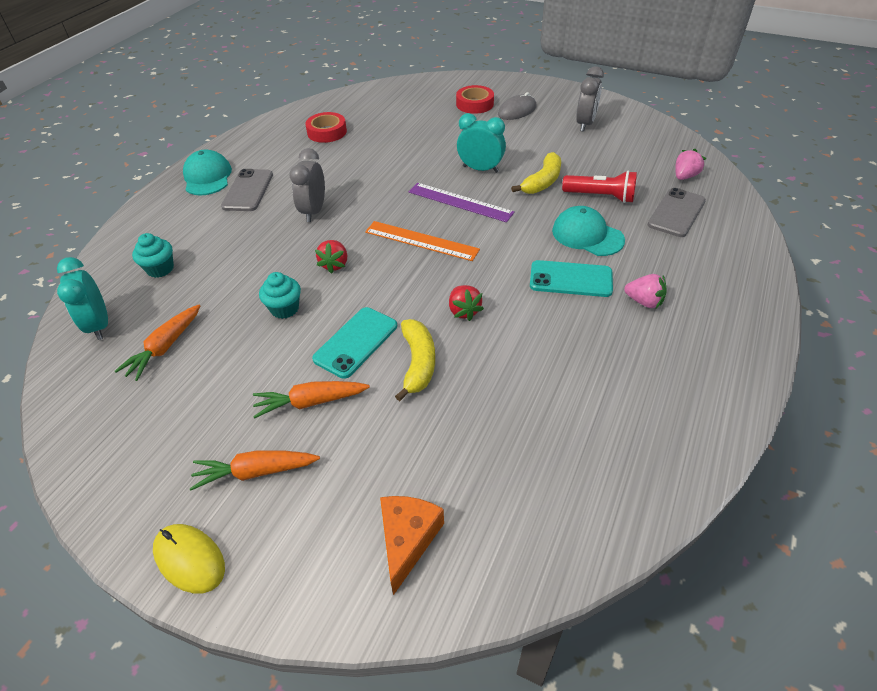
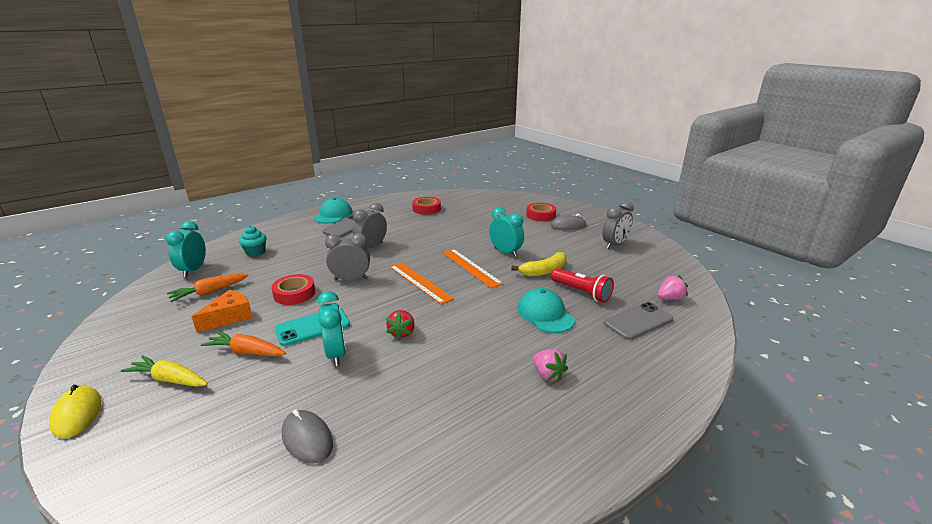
camera: 25 degrees right, 20 degrees down
(256, 472) = (170, 379): orange carrot -> yellow carrot
(284, 308) = (294, 294): turquoise cupcake -> red tape
(334, 264) = (351, 279): red strawberry -> grey clock
(407, 539) = (200, 466): orange cheese -> orange cheese (229, 317)
(418, 363) = (336, 354): yellow banana -> turquoise clock
(460, 202) = (471, 267): purple ruler -> orange ruler
(485, 462) = (307, 439): none -> grey mouse
(570, 279) = (502, 339): turquoise phone -> none

